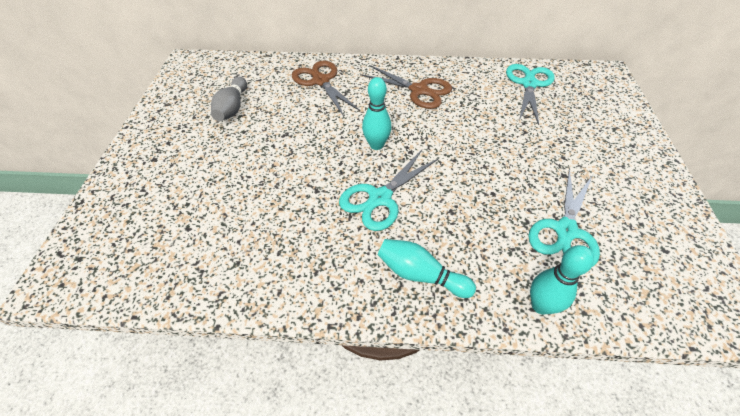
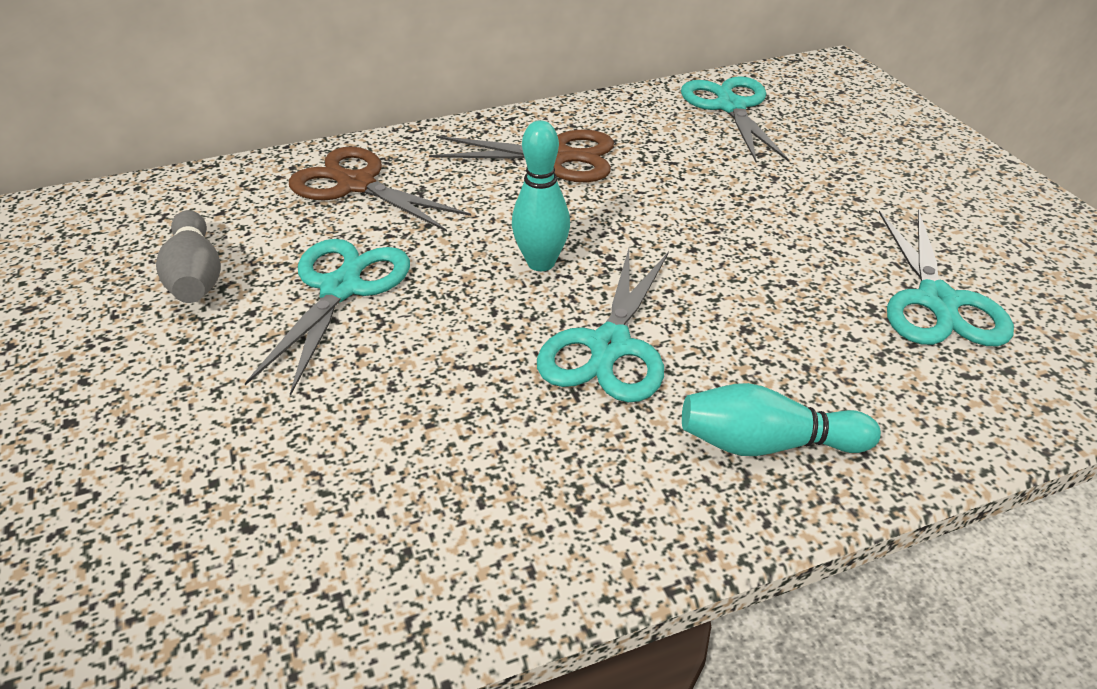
camera: 25 degrees left, 10 degrees down
(284, 131) = (341, 289): none -> turquoise scissors
(540, 305) = (981, 421): turquoise bowling pin -> none

